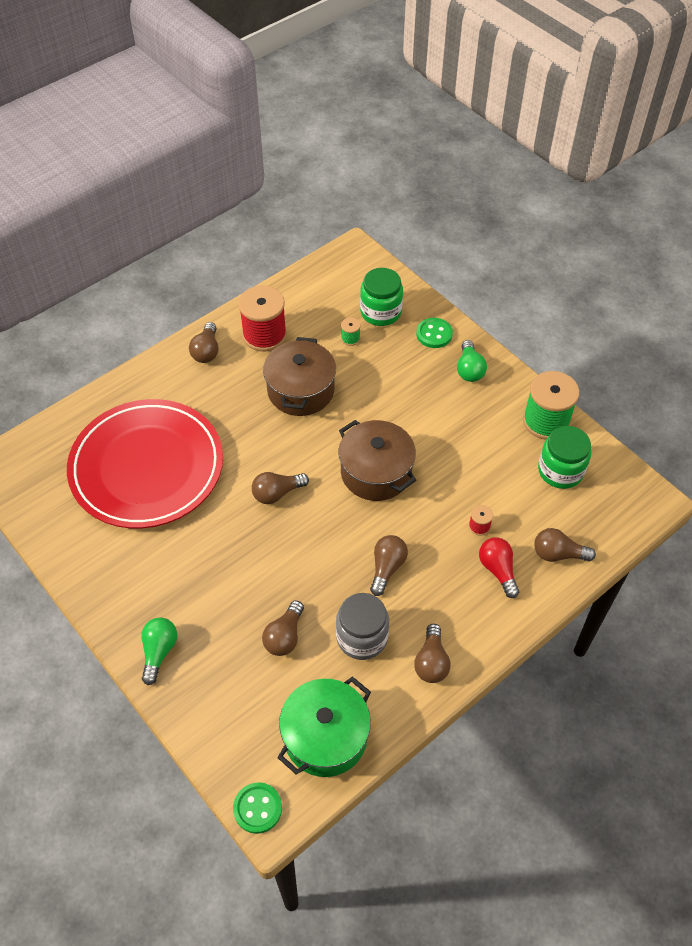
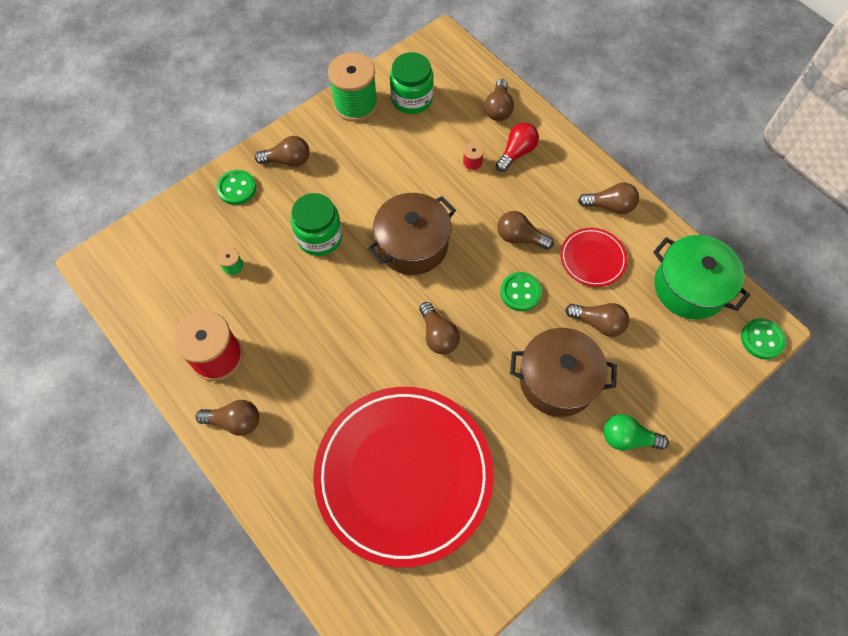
camera: 90 degrees left, 10 degrees up
(300, 390) = (303, 316): brown pot -> brown pot (557, 380)
(321, 565) = (520, 292): none -> green button
(362, 637) = (592, 258): grey jar -> red plate
(380, 312) = (198, 237): green jar -> green jar (319, 237)
(469, 369) = (288, 160): green light bulb -> brown light bulb
(498, 570) = (516, 152): red light bulb -> red light bulb turned 150 degrees clockwise

